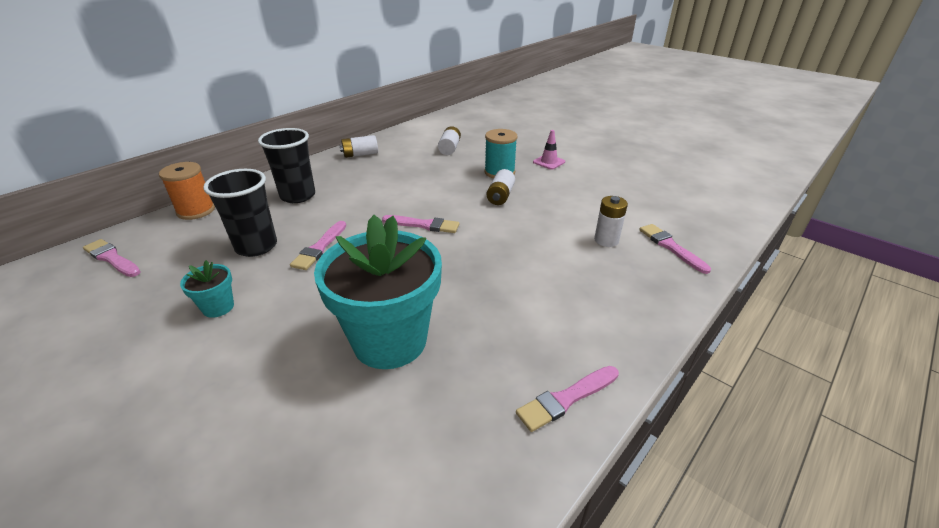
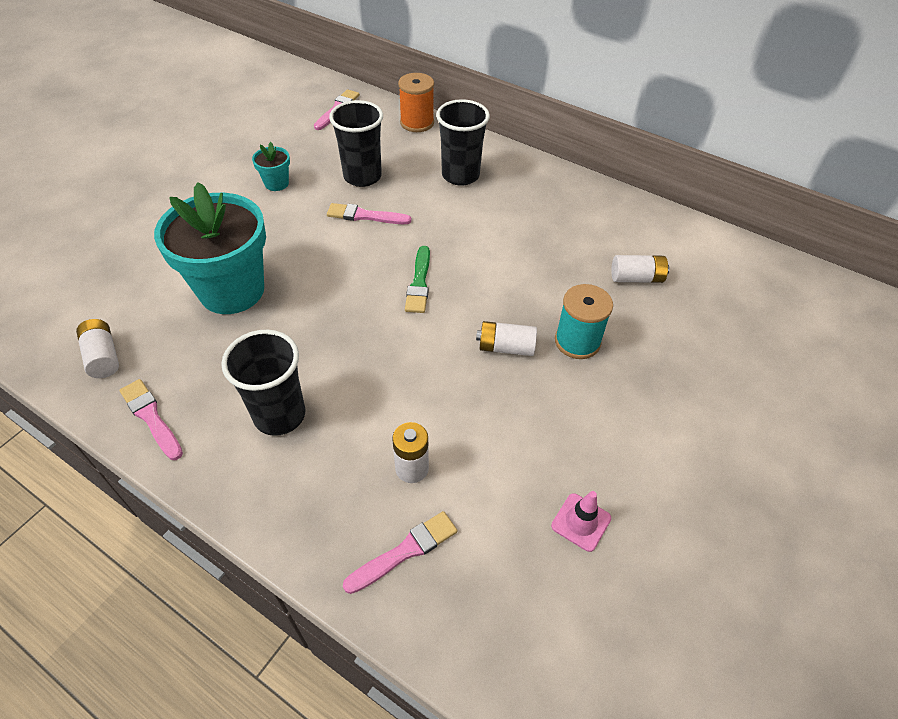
camera: 80 degrees right, 15 degrees up
(360, 154) = (579, 197): white battery -> white battery (103, 356)
(423, 225) = (419, 283): pink brush -> green brush
(549, 162) = (637, 402): pink traffic cone -> pink traffic cone (581, 522)
(561, 304) = (279, 415): none -> black cup

